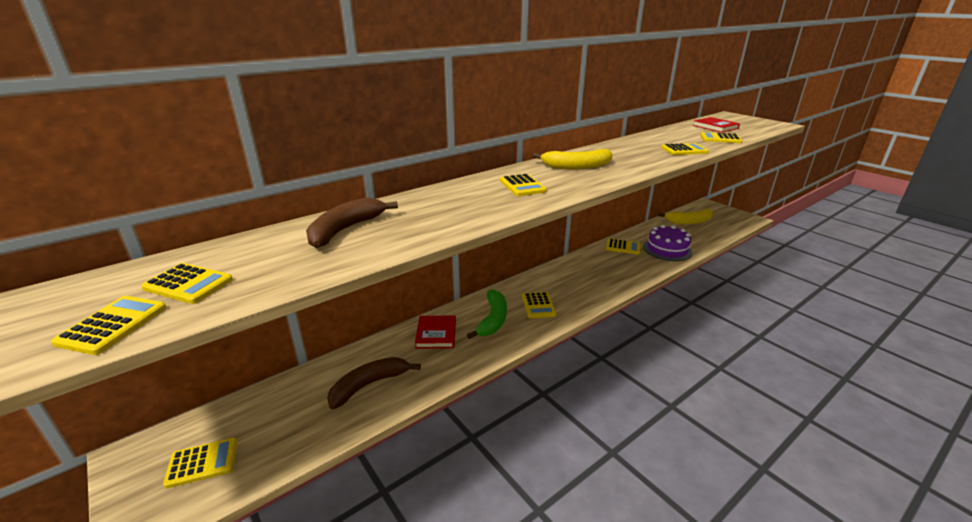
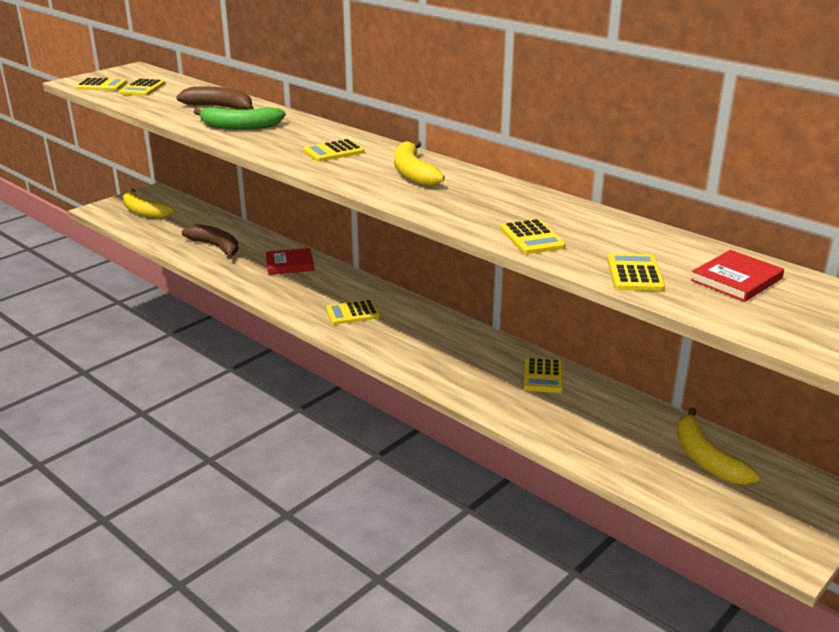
camera: 80 degrees right, 0 degrees up
(202, 463) = (144, 212): yellow calculator -> yellow banana
(493, 320) = (319, 289): green banana -> green banana (239, 126)
(667, 249) = (557, 419): purple cake -> none

